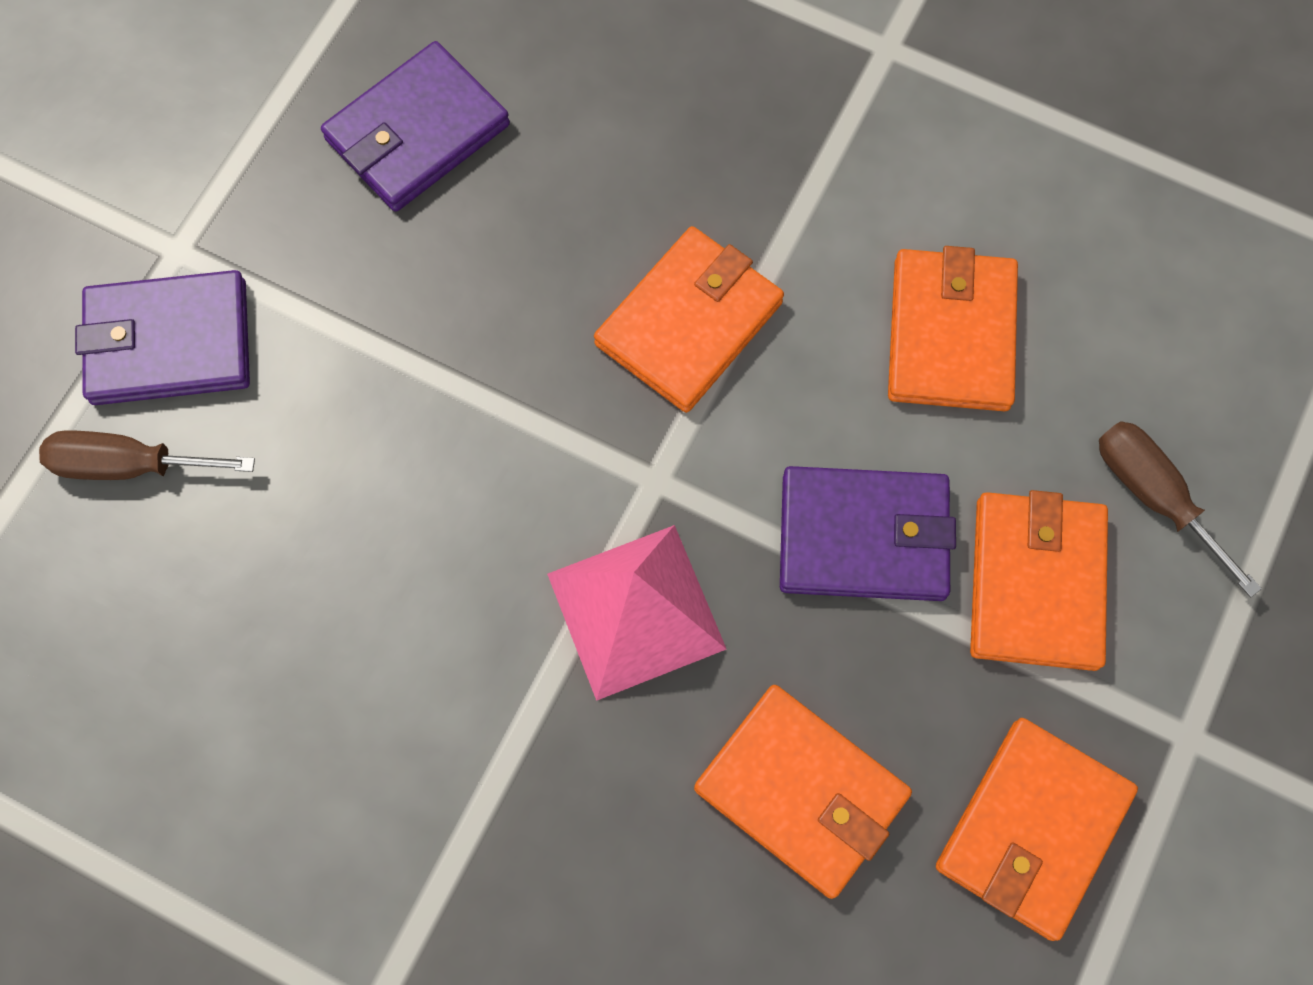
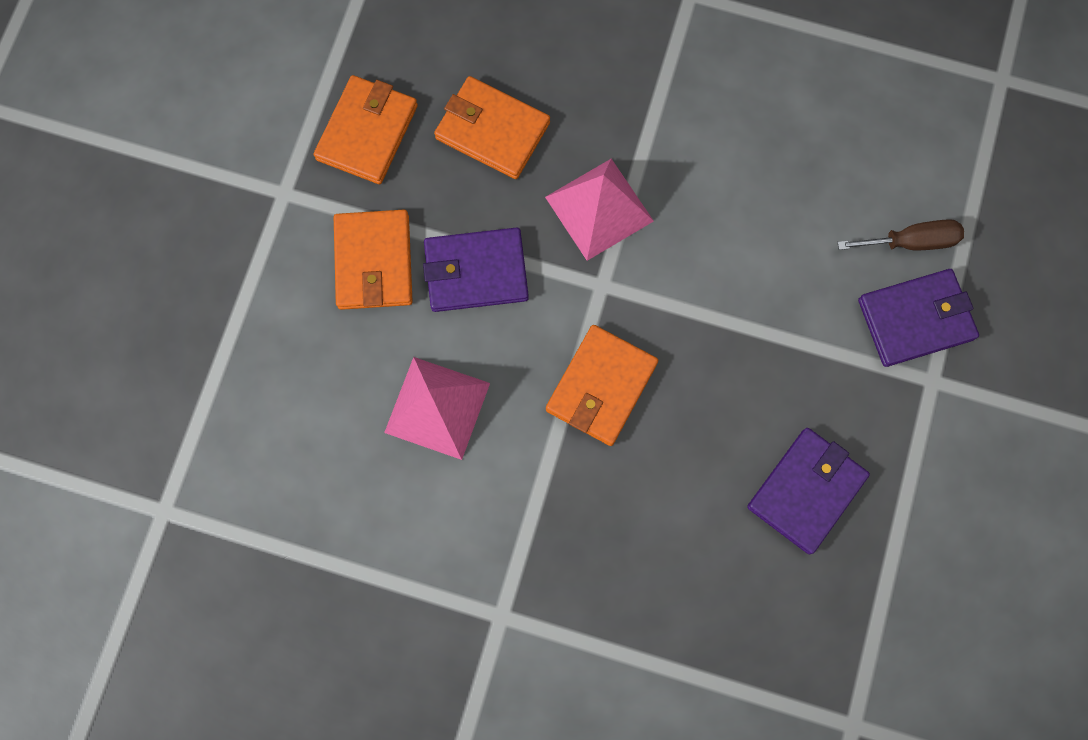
camera: 170 degrees right, 5 degrees up
(950, 334) = (437, 407): orange wallet -> pink pyramid
(1154, 496) = (307, 325): brown screwdriver -> none

